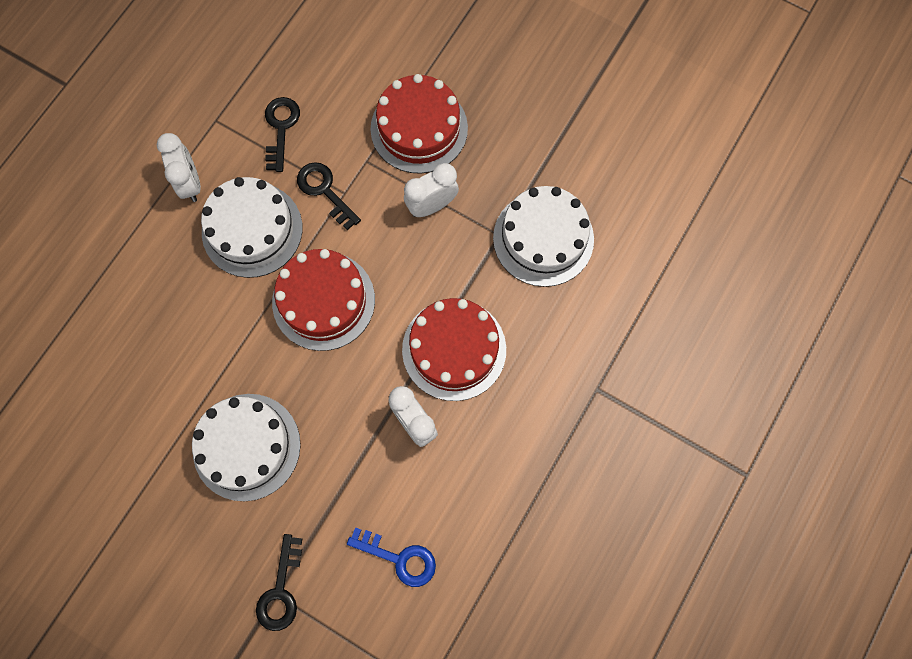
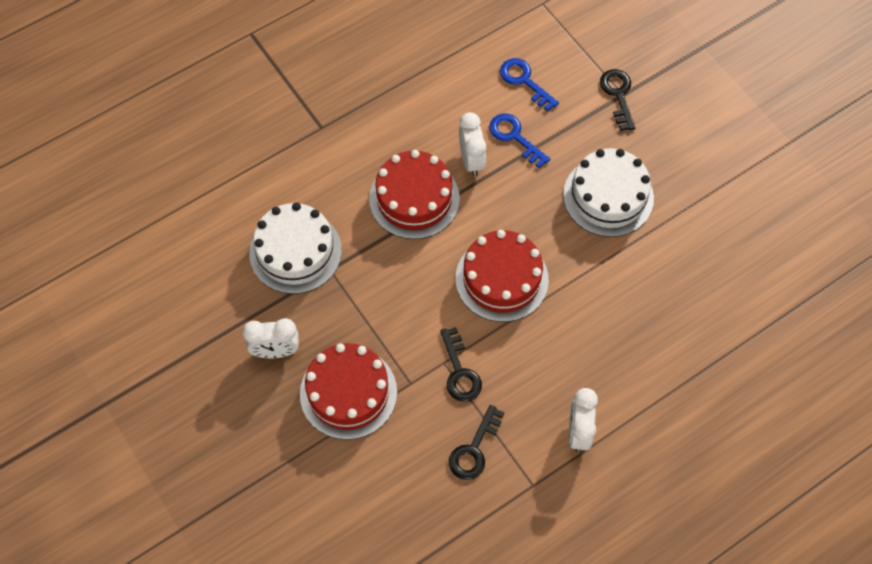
camera: 155 degrees left, 10 degrees down
(252, 229) = (538, 364): white cake -> none
(281, 590) = (618, 95): black key -> black key turned 45 degrees counterclockwise
(379, 475) = (515, 137): none -> blue key
(432, 206) = (373, 318): white clock -> white clock (275, 351)

